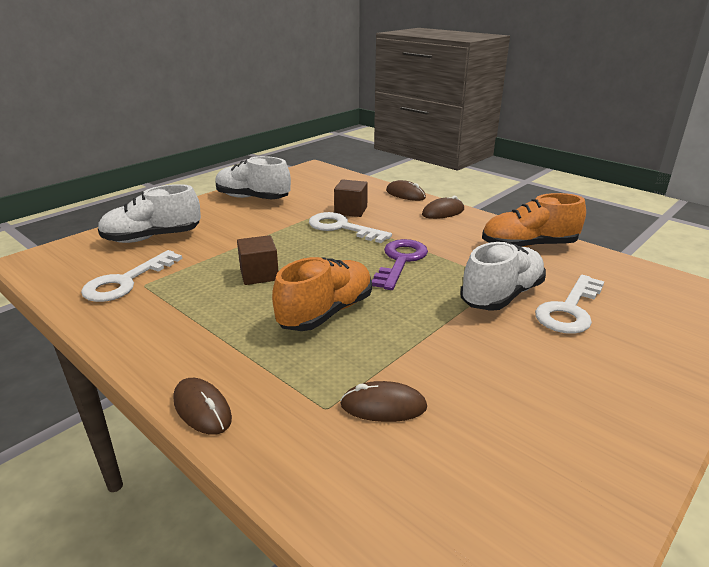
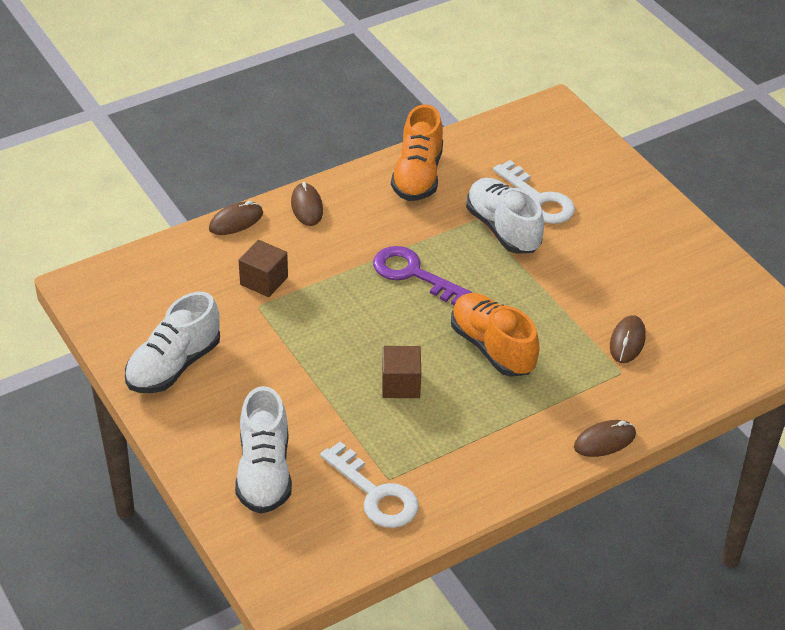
camera: 75 degrees left, 15 degrees up
(341, 228) = (311, 299): white key -> none

